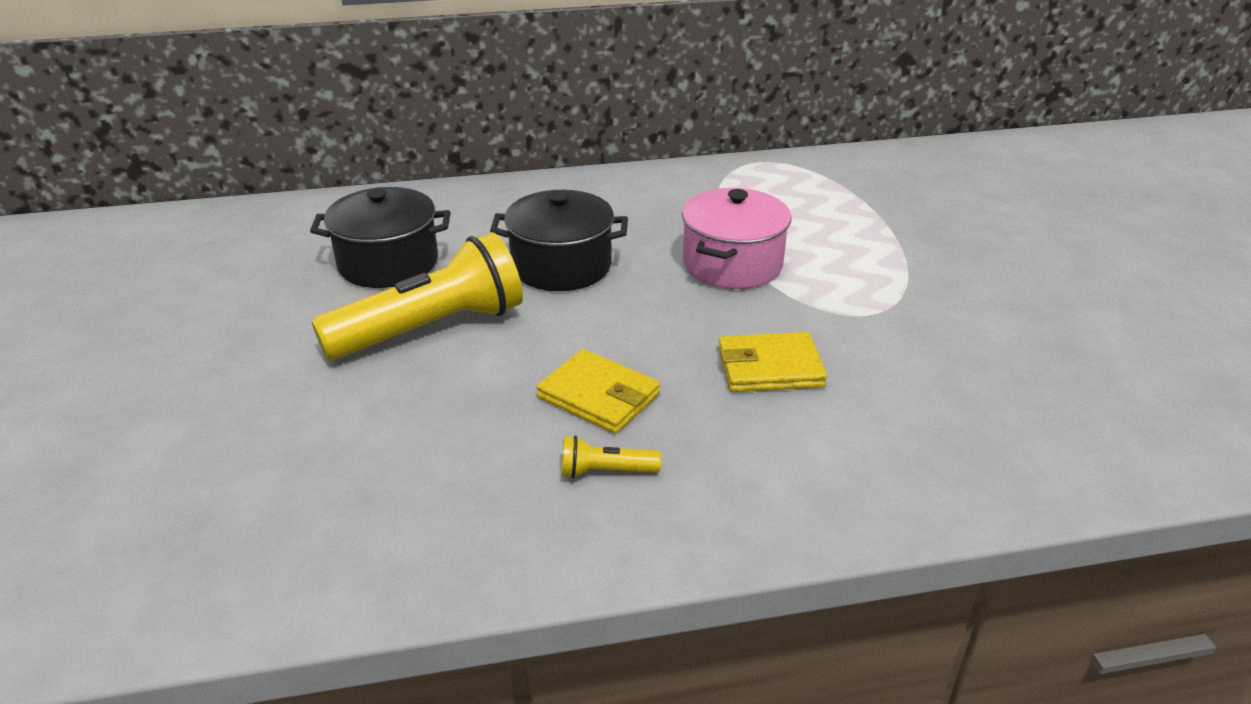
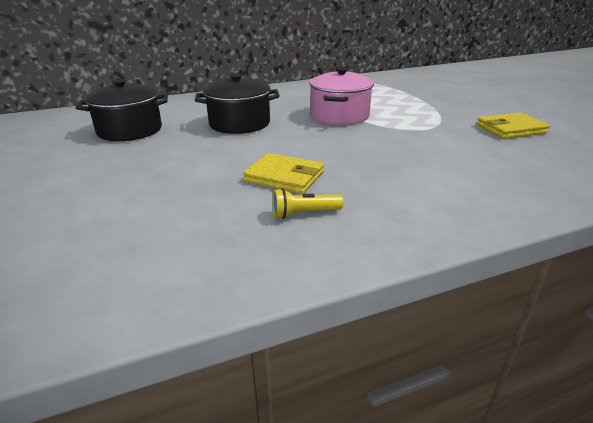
camera: 10 degrees left, 5 degrees down
(431, 328) = (164, 156): yellow flashlight -> none
(770, 368) = (385, 154): yellow wallet -> yellow wallet (511, 129)

